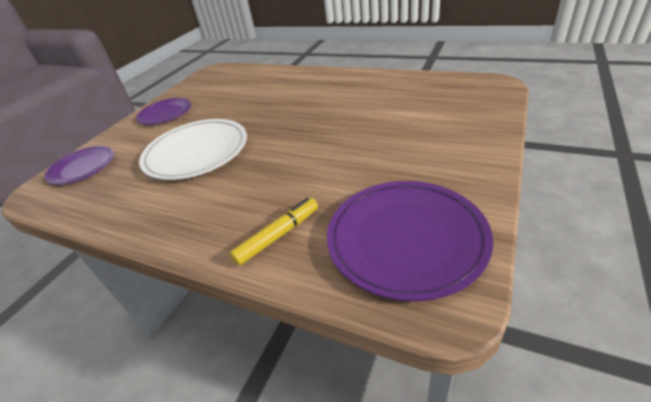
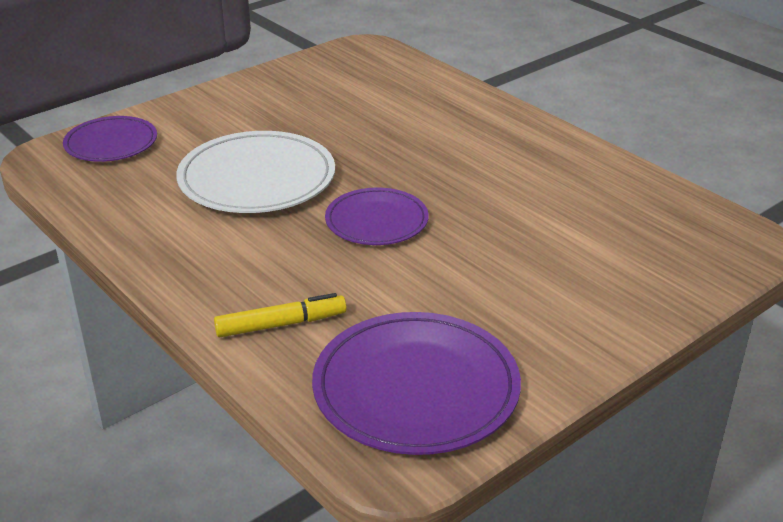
camera: 20 degrees right, 5 degrees down
(165, 114) = (252, 100): purple plate -> purple plate (376, 221)

